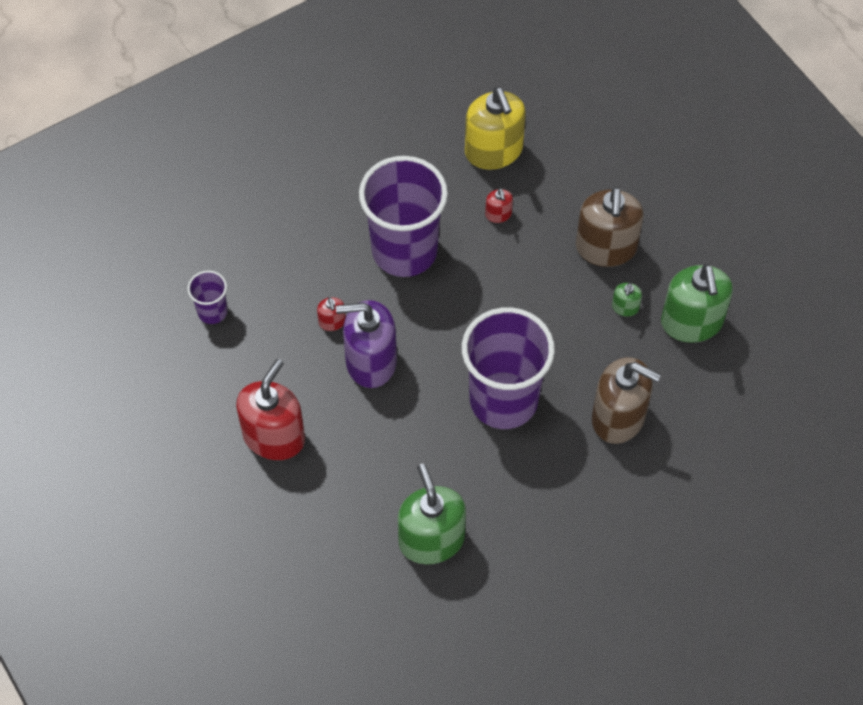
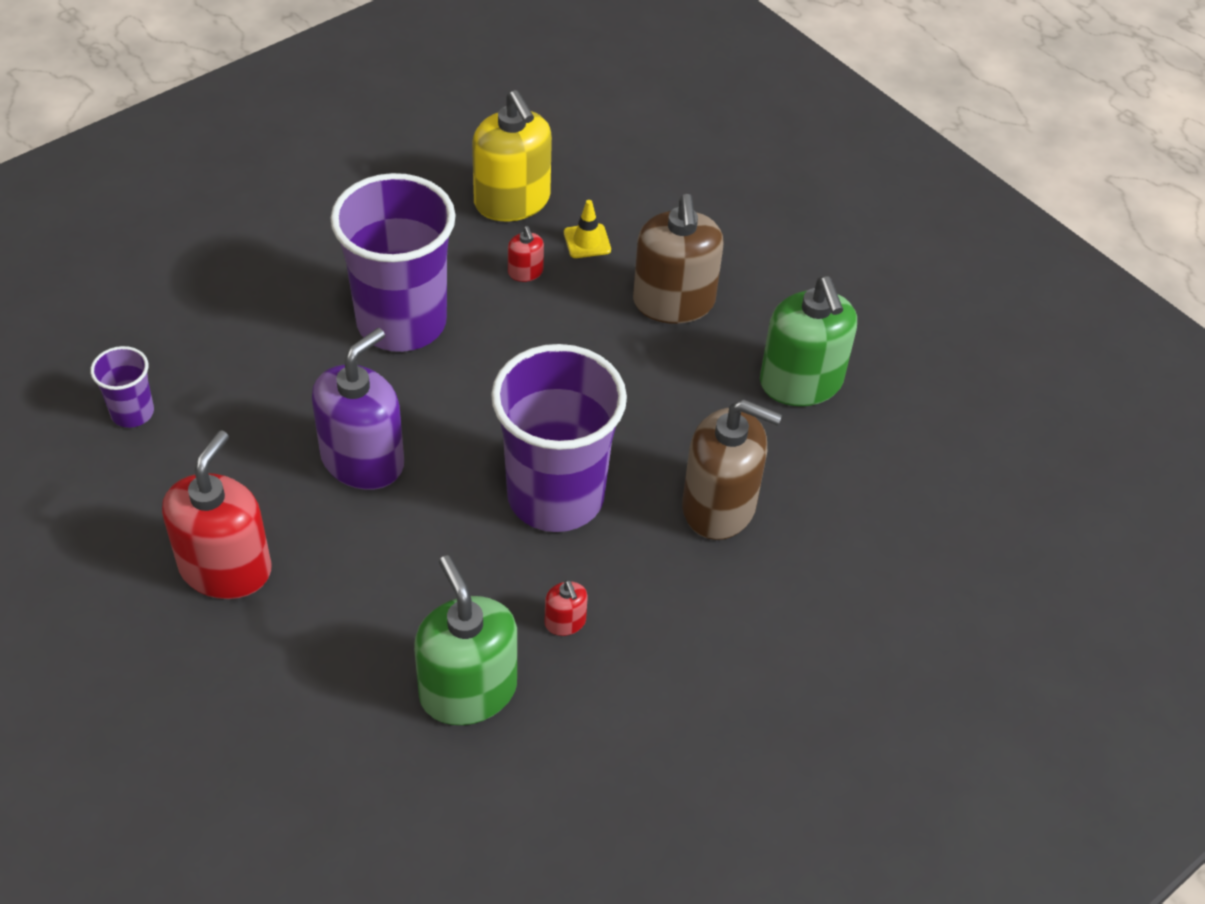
camera: 10 degrees left, 10 degrees down
(332, 322) = (305, 414): red soap dispenser -> red soap dispenser (565, 622)
(371, 361) = (363, 460): purple soap dispenser -> purple soap dispenser turned 135 degrees clockwise
(547, 190) = (587, 241): none -> yellow traffic cone
(625, 307) = (709, 370): green soap dispenser -> none

